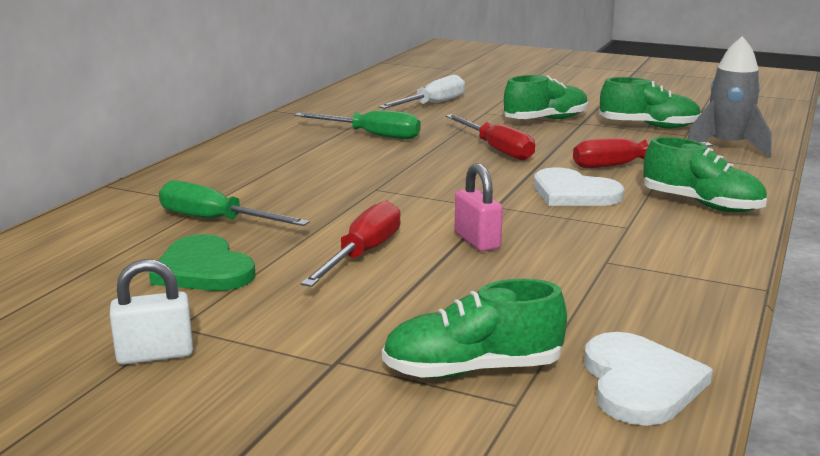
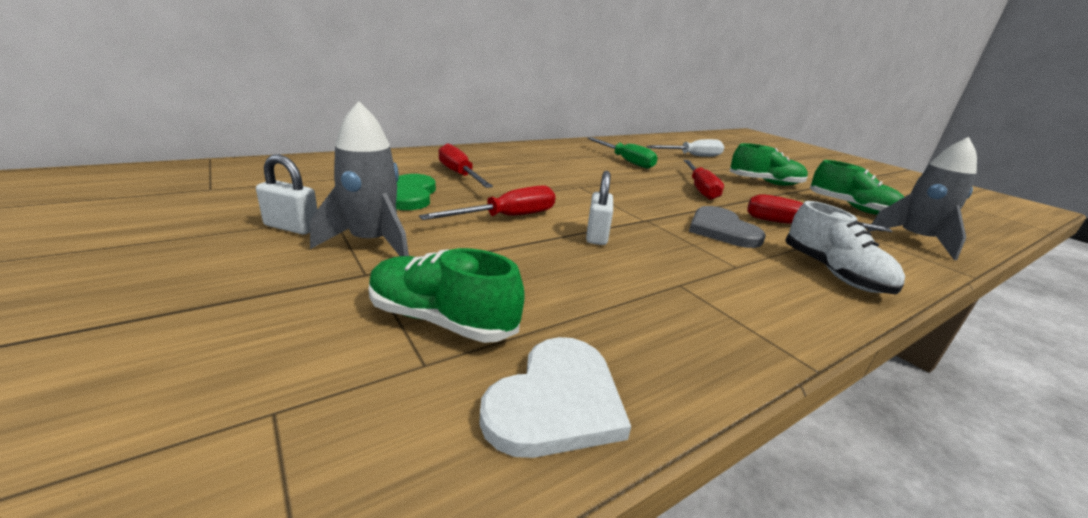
camera: 30 degrees right, 5 degrees up
(216, 221) = (459, 175): green screwdriver -> red screwdriver
(278, 334) = (372, 243): none -> grey rocket
(477, 241) = (597, 235): pink padlock -> white padlock
(573, 193) = (721, 230): white heart -> grey heart
(701, 204) = (833, 273): green shoe -> white shoe

